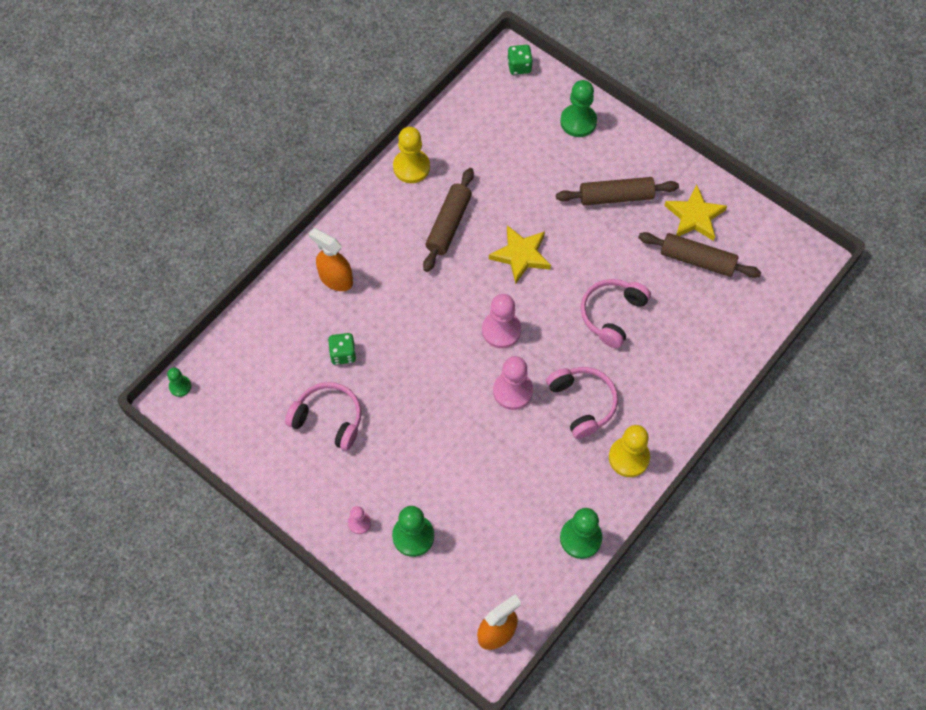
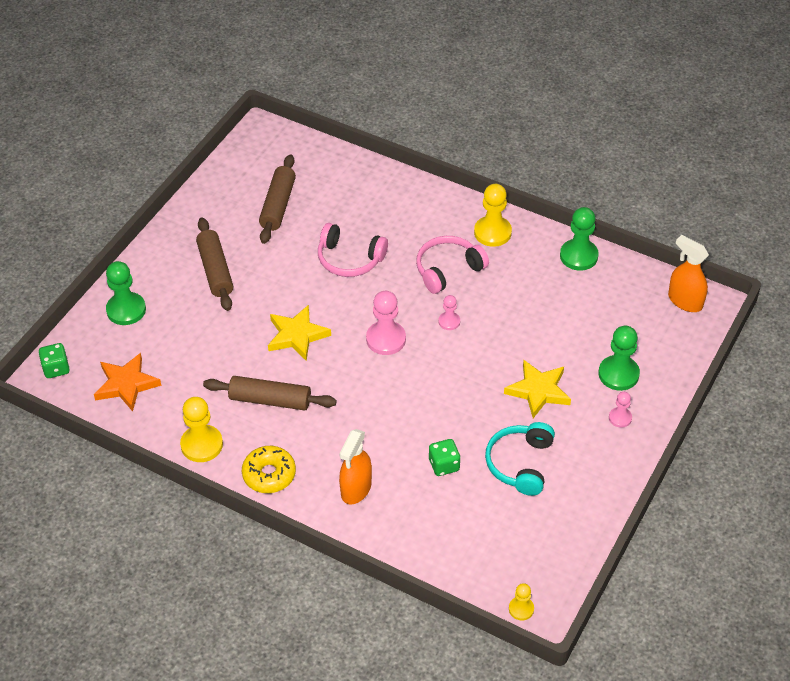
camera: 100 degrees left, 15 degrees down
(180, 386) = (521, 609): green pawn -> yellow pawn
(328, 419) = (520, 464): pink headphones -> turquoise headphones
(367, 214) = (269, 474): none -> yellow donut
(490, 116) = (126, 384): none -> orange star
(512, 391) = (449, 321): pink pawn -> pink pawn, size x0.55
(694, 216) = (230, 211): yellow star -> yellow star (538, 391)

